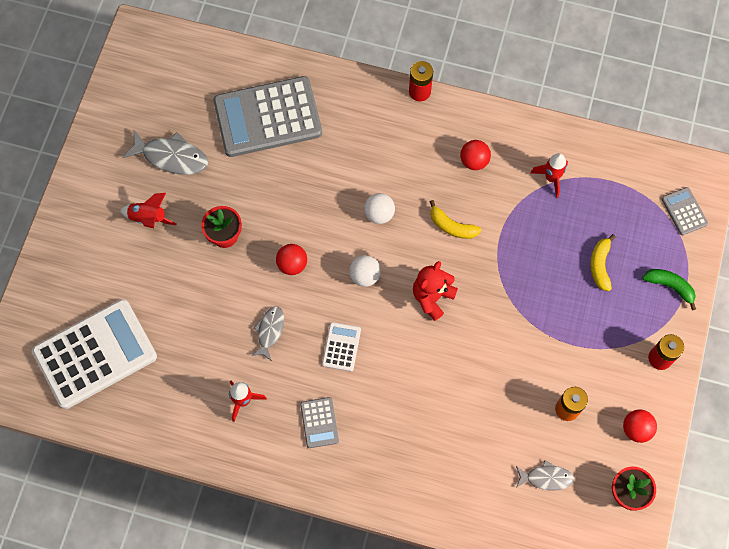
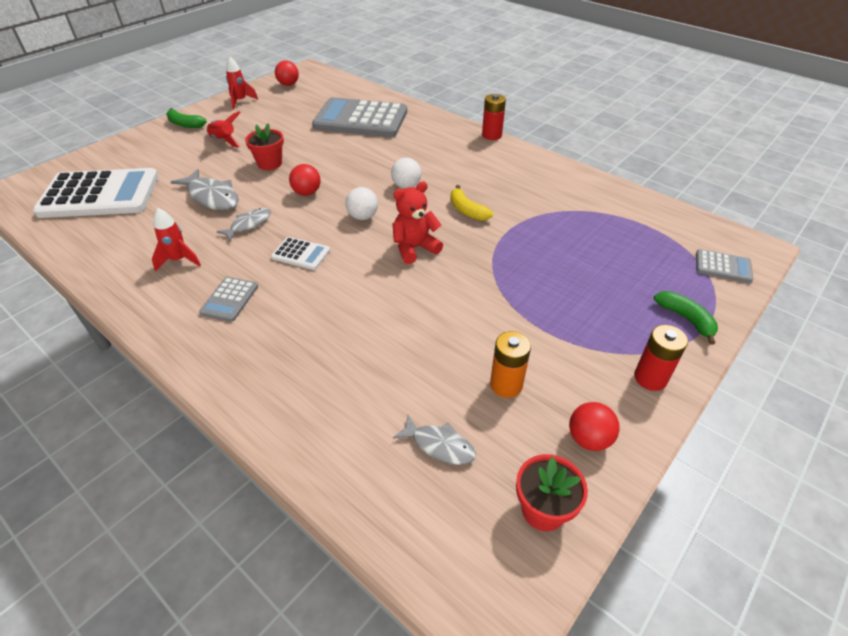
camera: 25 degrees right, 25 degrees down
(82, 207) = (185, 124): none -> green banana
(171, 157) = (272, 119): grey fish -> grey fish (212, 197)
(341, 347) = (301, 254): white calculator -> white calculator turned 75 degrees clockwise
(474, 161) = (514, 180): red ball -> red ball (288, 84)
(551, 178) = (583, 207): red rocket -> red rocket (240, 101)
(600, 265) = (607, 278): yellow banana -> none
(684, 211) = (723, 267): grey calculator -> grey calculator turned 105 degrees clockwise

